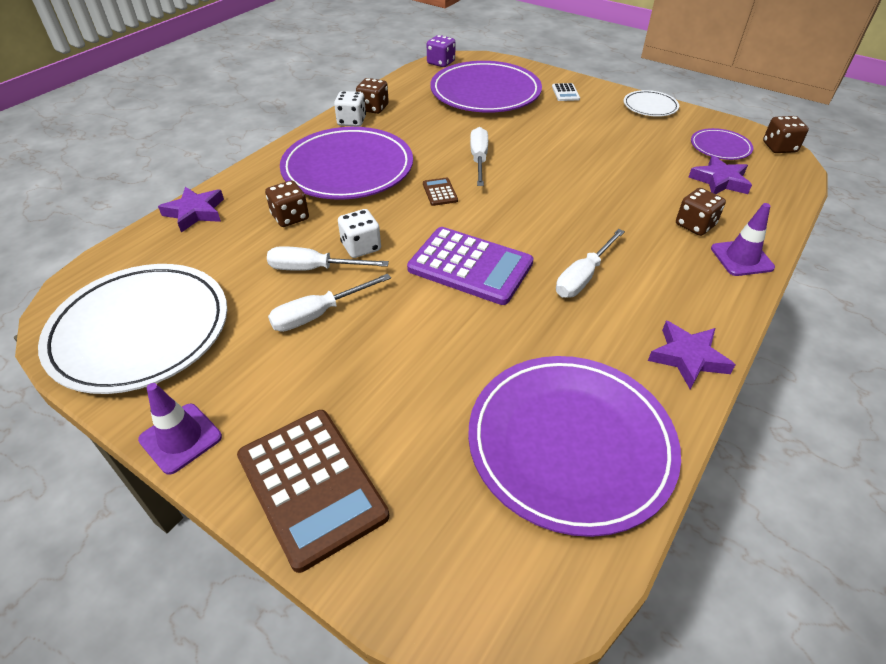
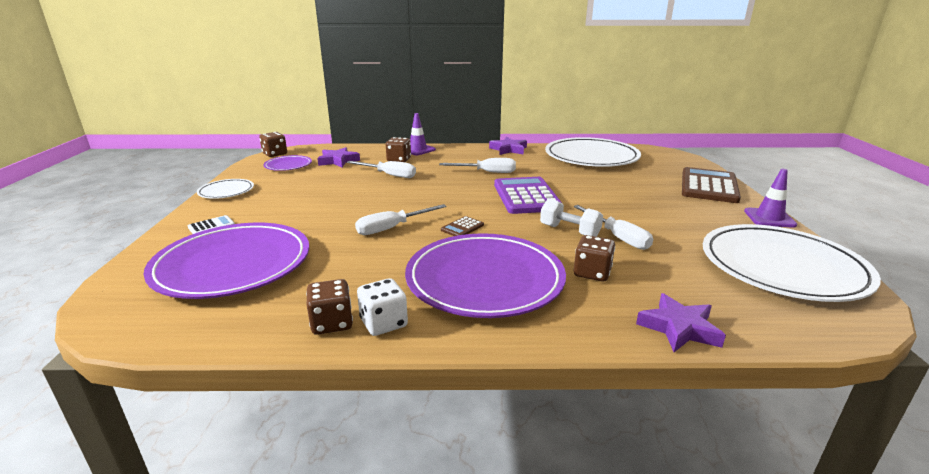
camera: 125 degrees left, 20 degrees down
(318, 314) = (643, 220): white screwdriver -> white screwdriver (389, 175)
(361, 247) = (569, 231): white dice -> white dumbbell
(441, 63) = (127, 329): purple dice -> none
(570, 444) = (591, 157): purple plate -> white plate

